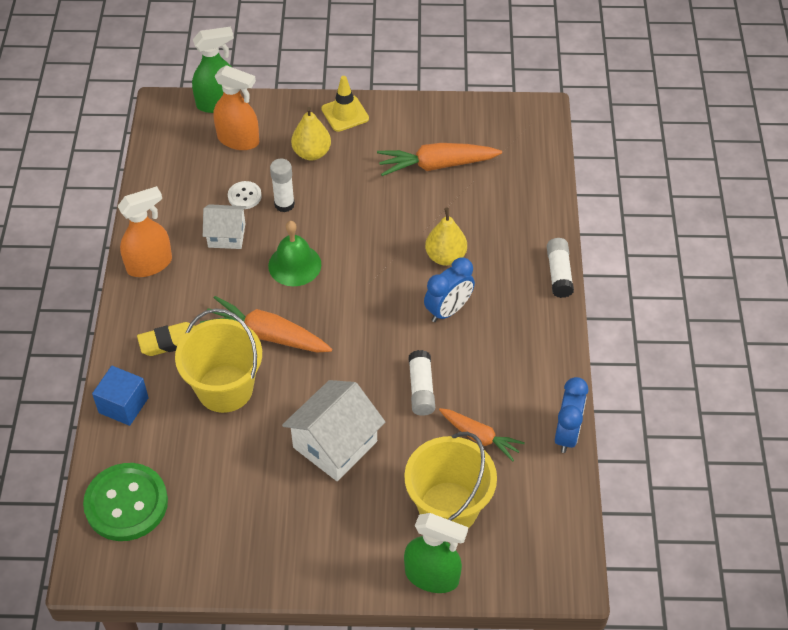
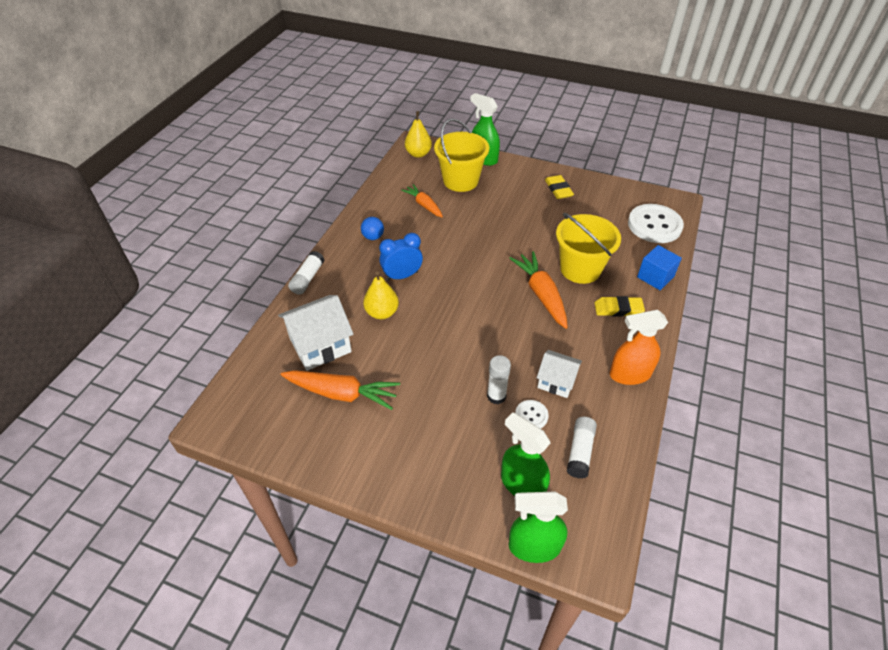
camera: 160 degrees left, 5 degrees down
(126, 503) = (654, 225): green button -> white button
(238, 140) = (522, 484): orange spray bottle -> green spray bottle
(267, 335) = (541, 294): orange carrot -> orange carrot turned 150 degrees counterclockwise
(286, 538) = (558, 189): none -> yellow eraser
(294, 265) = (504, 339): green bell -> none
(311, 153) = (452, 444): yellow pear -> yellow pear (418, 154)
(335, 444) = (514, 222): white house -> white house (320, 345)
(345, 114) = (399, 482): yellow traffic cone -> none
(421, 389) = (446, 236): white glue stick -> white glue stick (580, 451)
(518, 357) = (373, 237): none -> blue ball
(567, 434) = (372, 194): blue clock -> none

